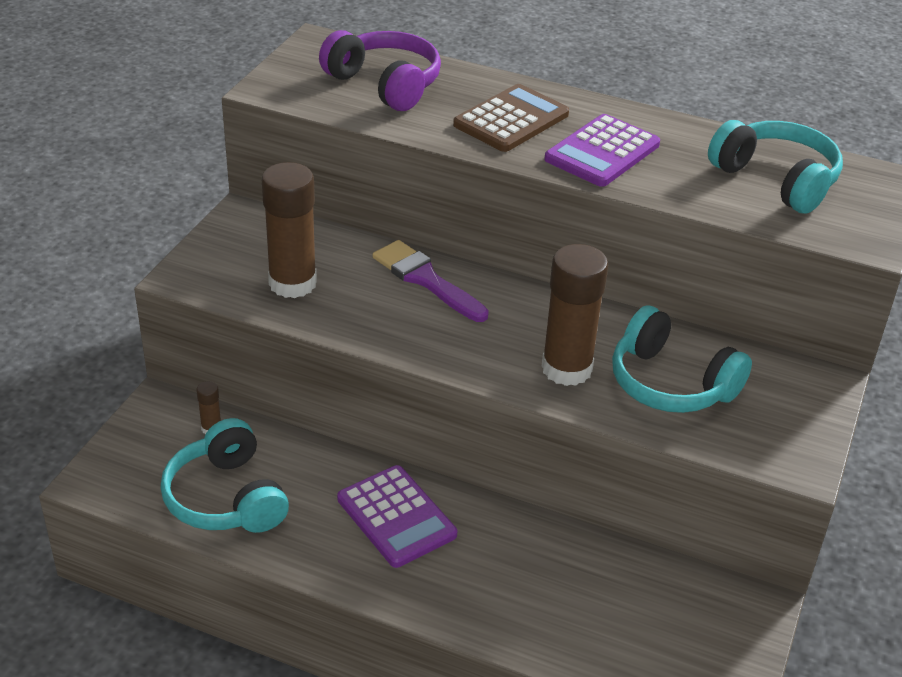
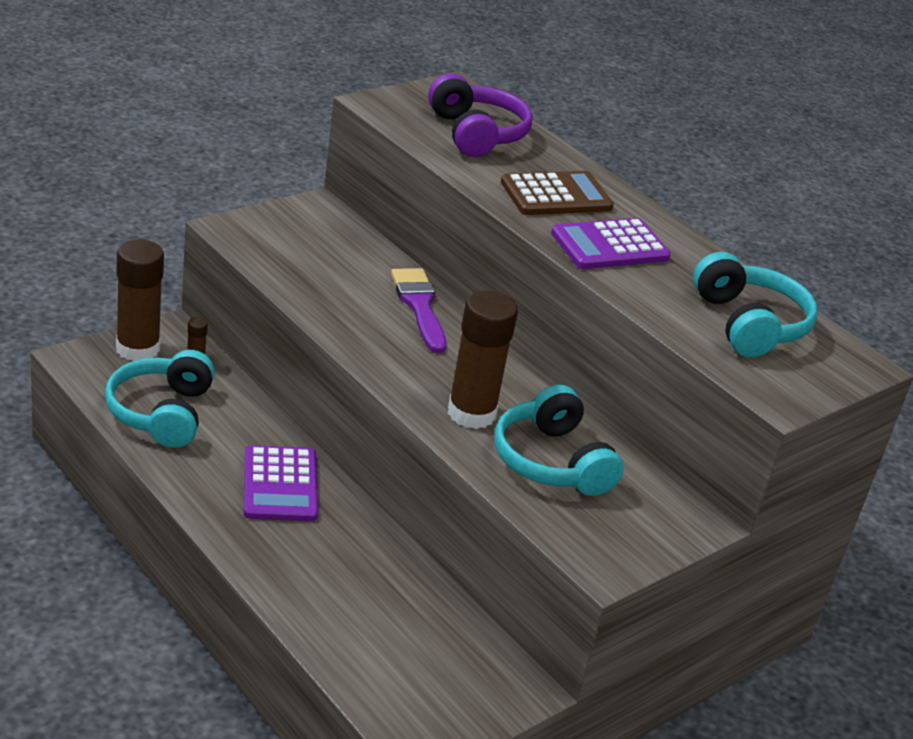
camera: 25 degrees right, 5 degrees down
(292, 283) = (308, 265): brown glue stick -> brown glue stick (138, 349)

